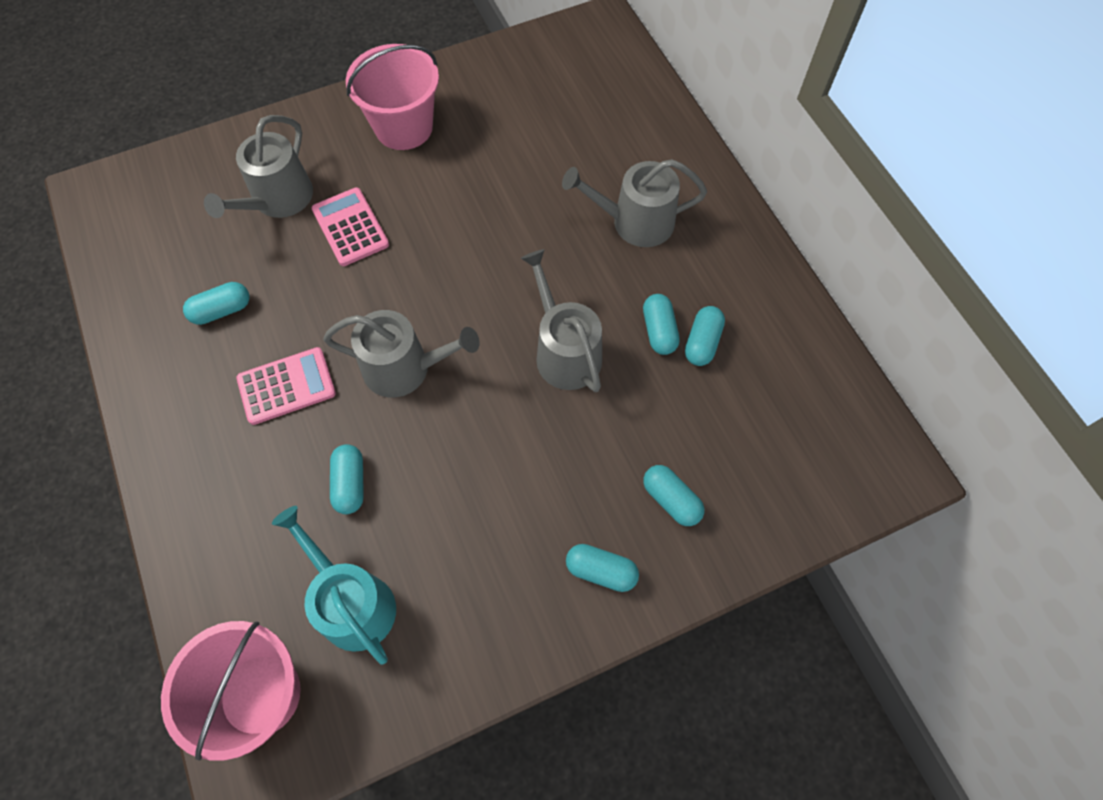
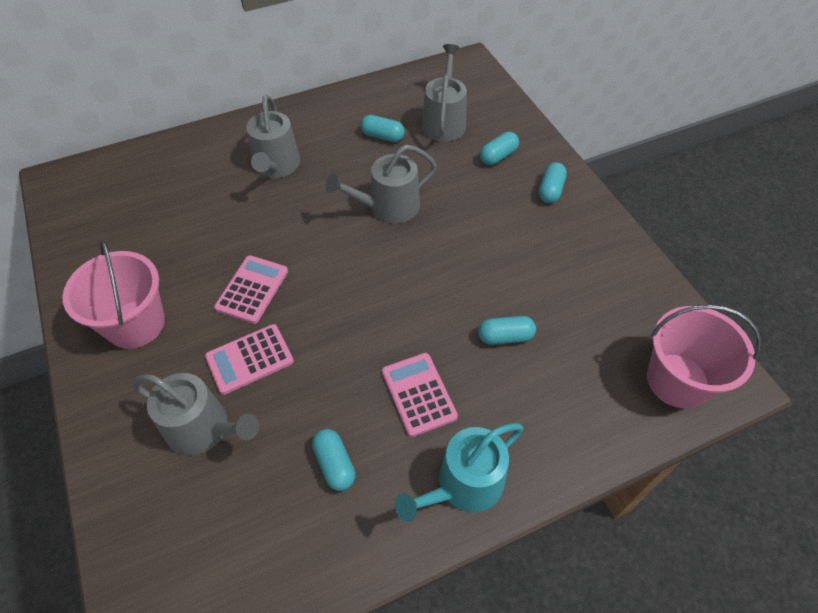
camera: 90 degrees left, 10 degrees down
(352, 603) = (598, 327): turquoise watering can -> turquoise watering can (464, 485)
(404, 368) = (401, 306): grey watering can -> grey watering can (444, 122)
(440, 219) = (252, 289): none -> pink calculator
(659, 331) = (372, 157): turquoise capsule -> none

